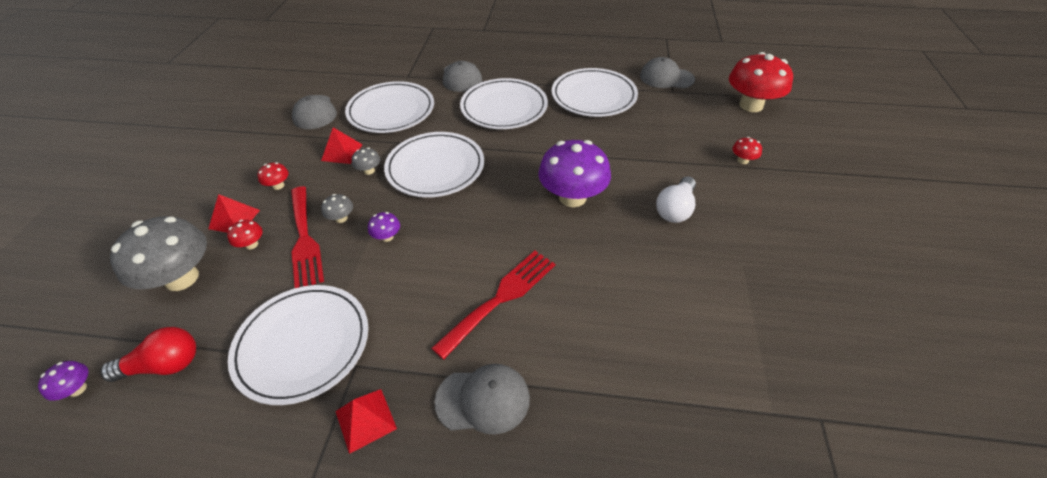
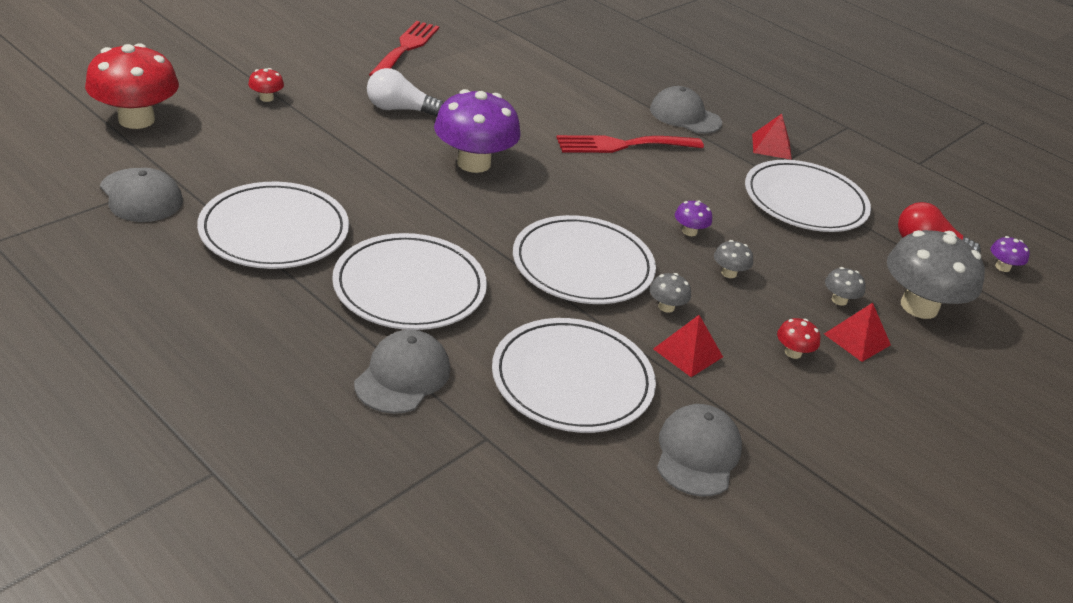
camera: 150 degrees left, 10 degrees down
(251, 244) = (839, 300): red mushroom -> grey mushroom
(304, 239) = (778, 274): red fork -> red fork (406, 48)
(675, 209) = (399, 109): white light bulb -> white light bulb turned 150 degrees counterclockwise

